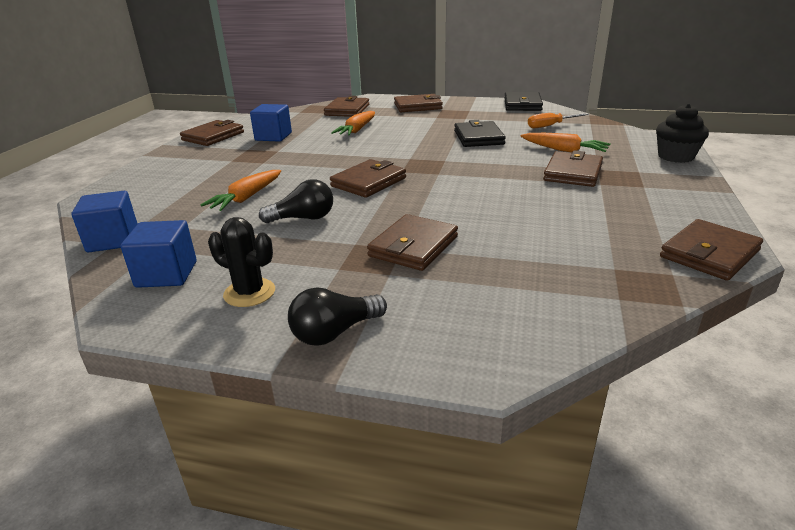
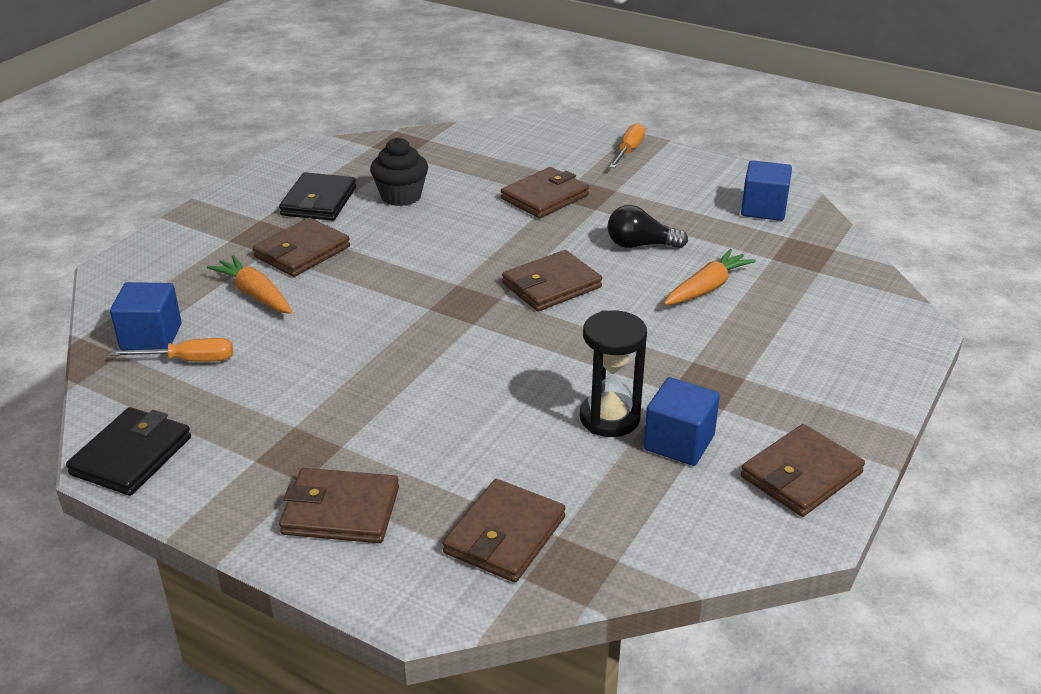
camera: 165 degrees left, 5 degrees up
(113, 240) = (838, 254): blue cube -> blue cube (151, 337)
(249, 293) = (689, 183): black cactus -> none
(310, 138) = (609, 418): none -> black hourglass
(335, 332) = (628, 151): black light bulb -> orange screwdriver
(357, 130) = (517, 429): orange carrot -> none
(478, 137) = (334, 353): black wallet -> black wallet (319, 201)
(675, 157) = (148, 253): black cupcake -> black cupcake (401, 196)
(709, 254) = (322, 153): brown wallet -> none

